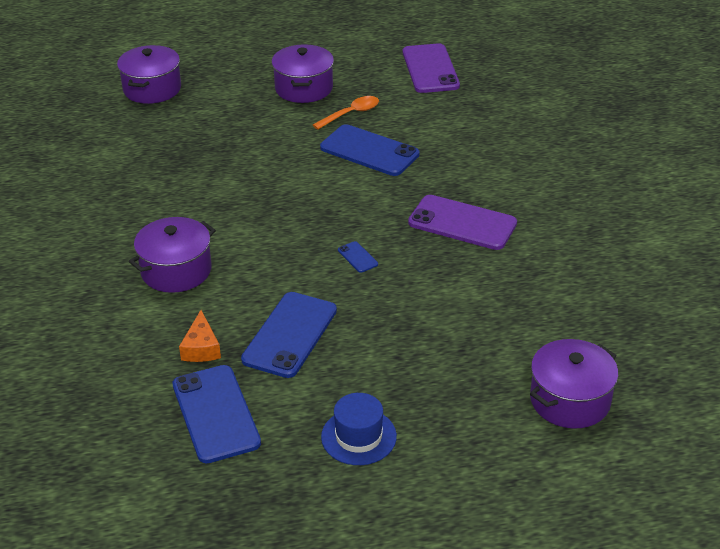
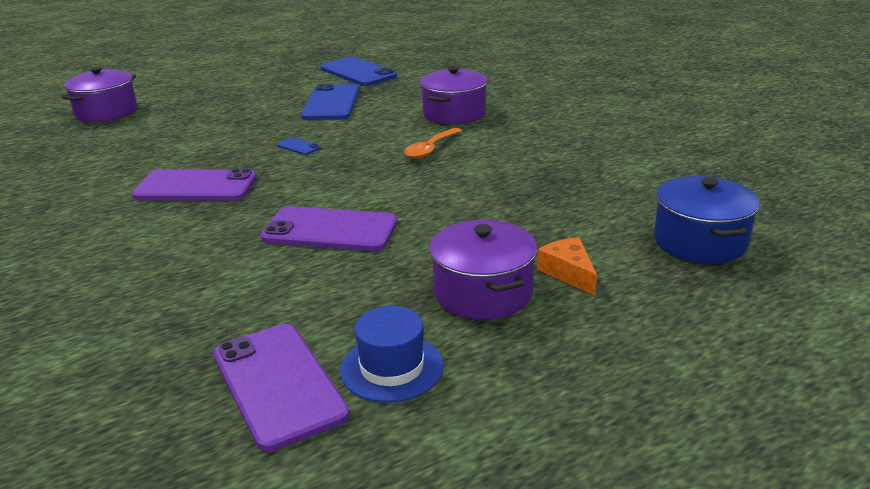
camera: 160 degrees right, 10 degrees down
(152, 89) = (700, 241): purple pot -> blue pot
(201, 347) = (393, 89): orange cheese -> orange cheese (568, 273)
(351, 114) = (381, 270): orange spoon -> orange spoon (430, 149)
(358, 436) = (259, 80): blue hat -> blue hat (392, 368)
(369, 151) = (330, 230): blue phone -> purple phone

